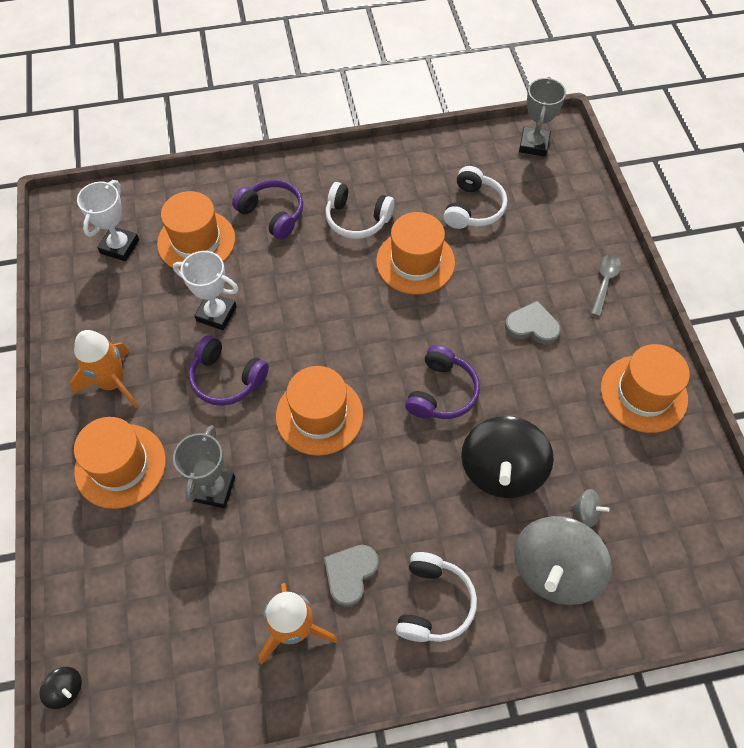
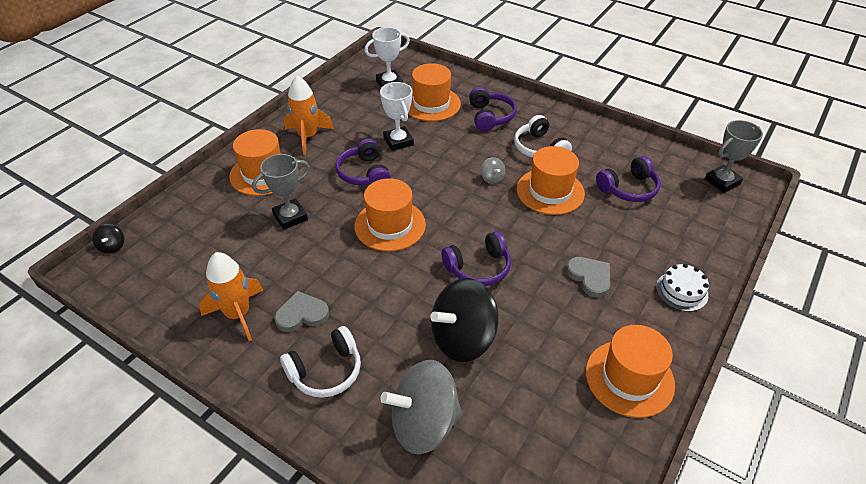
camera: 45 degrees right, 15 degrees down
(473, 208) = (628, 189): white headphones -> purple headphones
(586, 512) = (490, 411): grey spinning top -> grey spinning top (492, 178)
(604, 282) = (681, 291): grey spoon -> white cake

